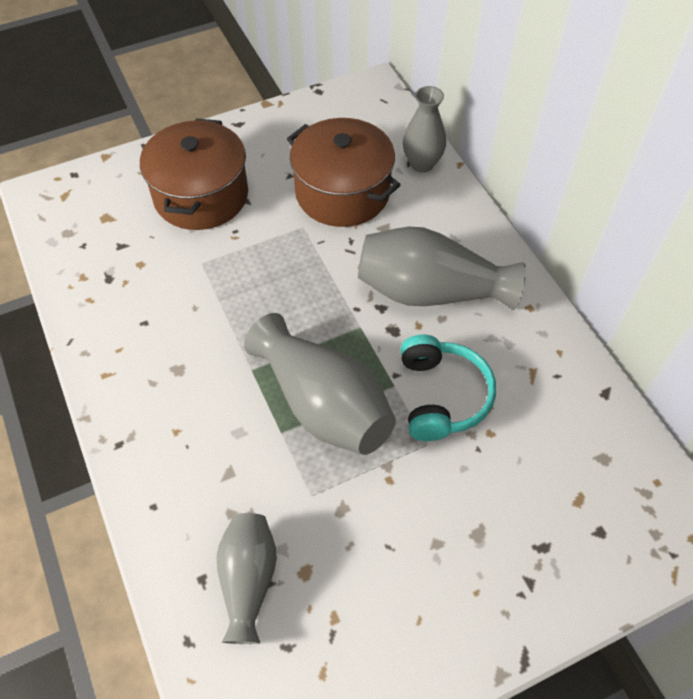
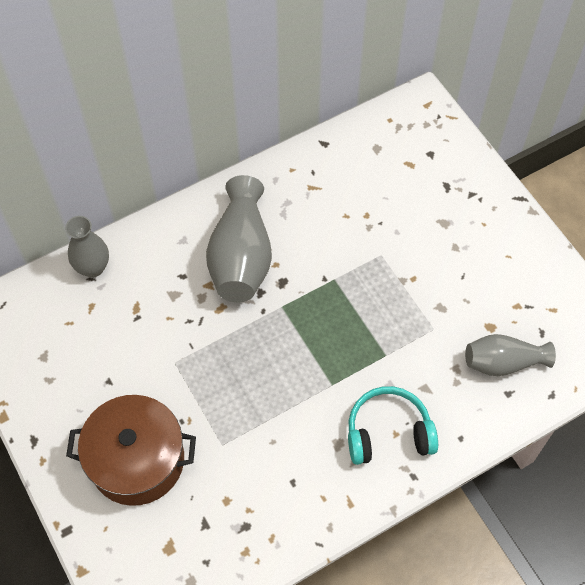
camera: 95 degrees left, 5 degrees up
(323, 404) = (357, 327): grey vase -> none
(342, 192) = (130, 332): brown pot -> none
(441, 396) = (339, 246): turquoise headphones -> turquoise headphones (388, 433)

